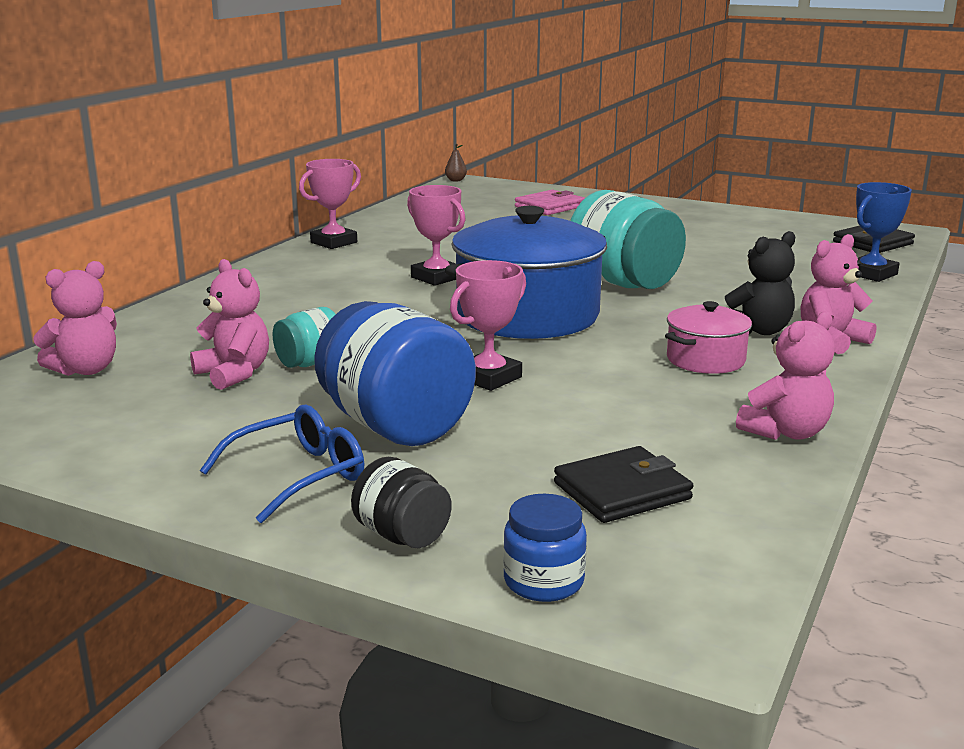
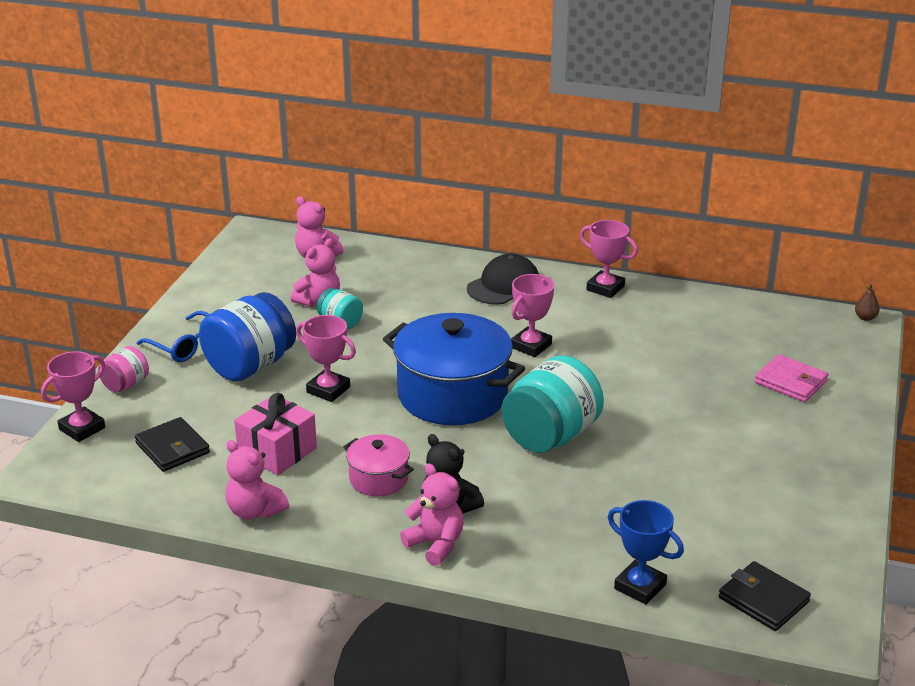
camera: 80 degrees right, 10 degrees up
(287, 279) = (503, 285): none -> black cap
(402, 535) = (126, 385): black jar -> pink jar
(543, 581) = (82, 428): blue jar -> pink trophy
(639, 414) = (277, 451): none -> pink gift

